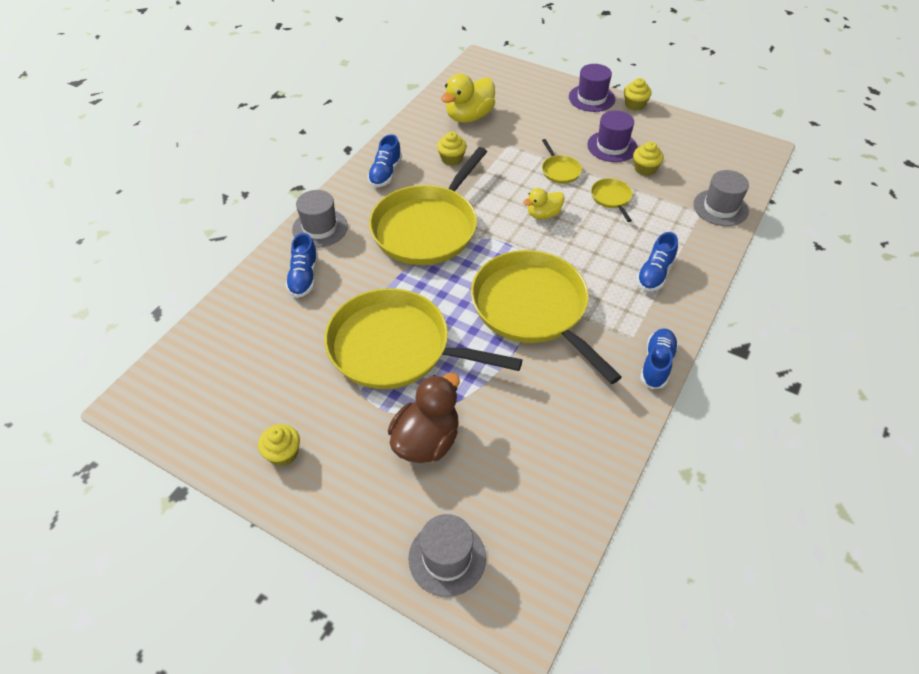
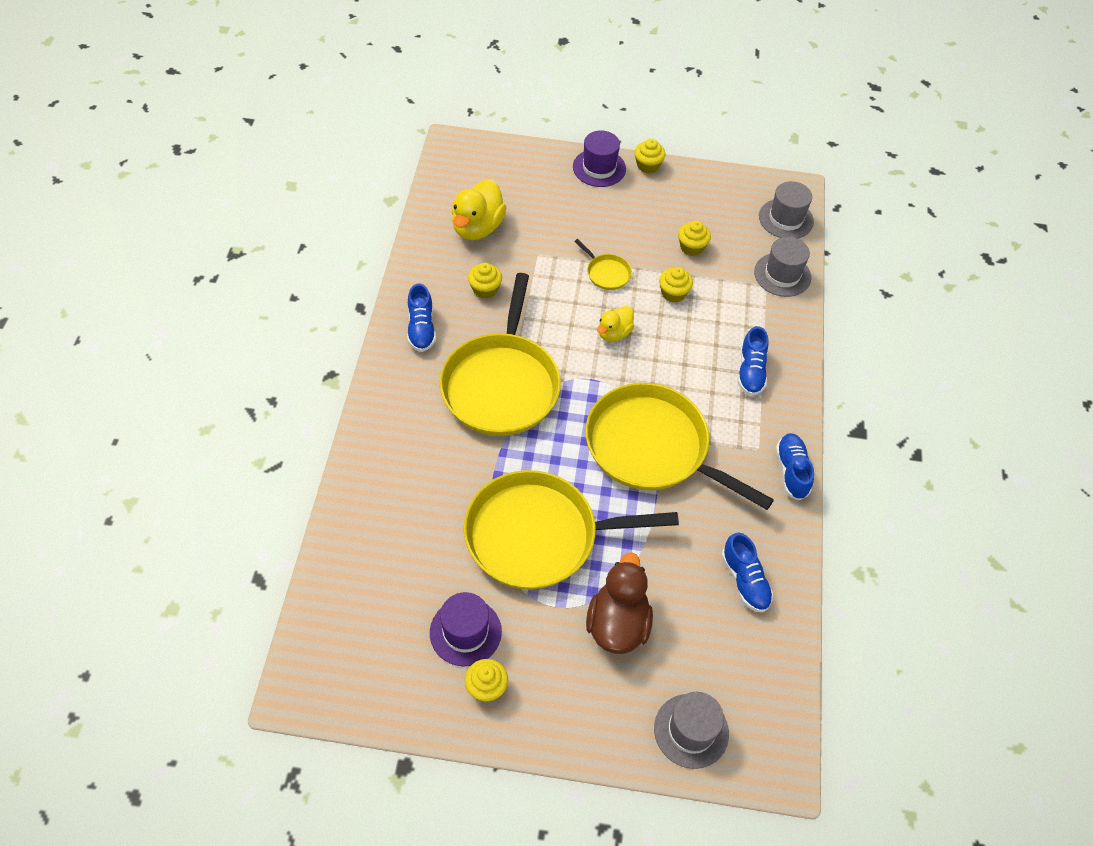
camera: 25 degrees left, 5 degrees up
(304, 277) = (400, 485): blue shoe -> blue shoe (745, 580)
(320, 228) = (385, 420): grey hat -> grey hat (786, 219)
(611, 198) = (673, 293): yellow pan -> yellow cupcake
(612, 146) = (647, 227): purple hat -> purple hat (465, 632)

